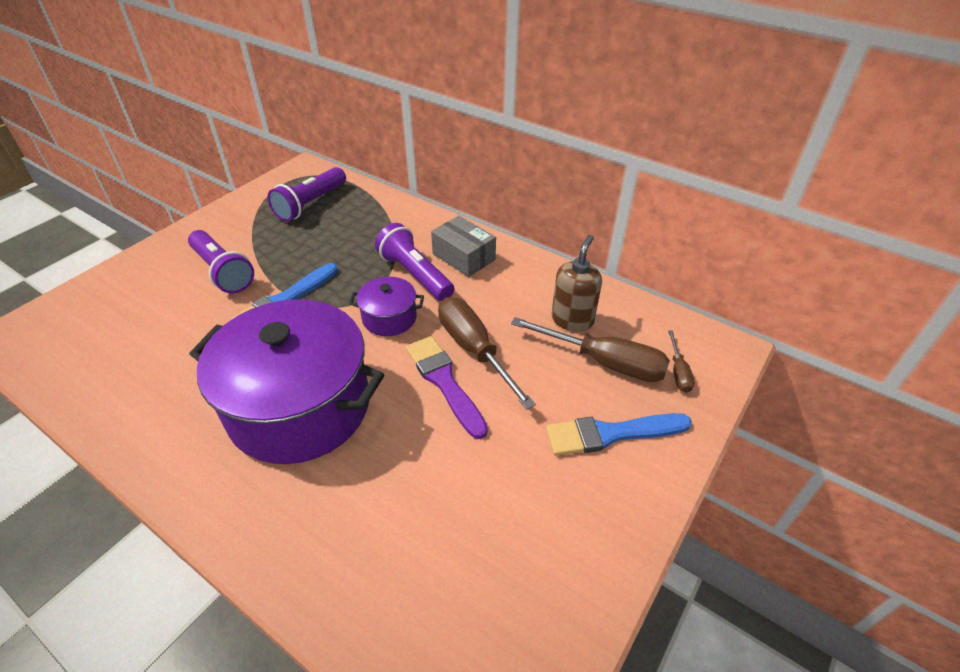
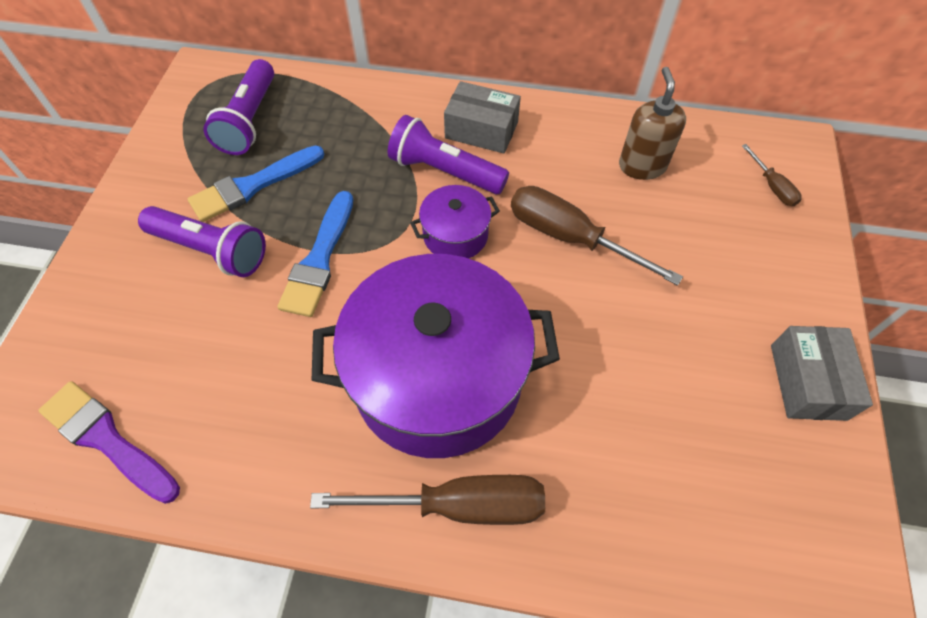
camera: 25 degrees left, 15 degrees up
(444, 382) = (566, 286): purple brush -> purple brush (107, 439)
(598, 535) = (807, 381): none -> grey box
(604, 362) = (702, 202): brown screwdriver -> brown screwdriver (458, 505)
(611, 434) = (755, 276): blue brush -> blue brush (252, 186)

